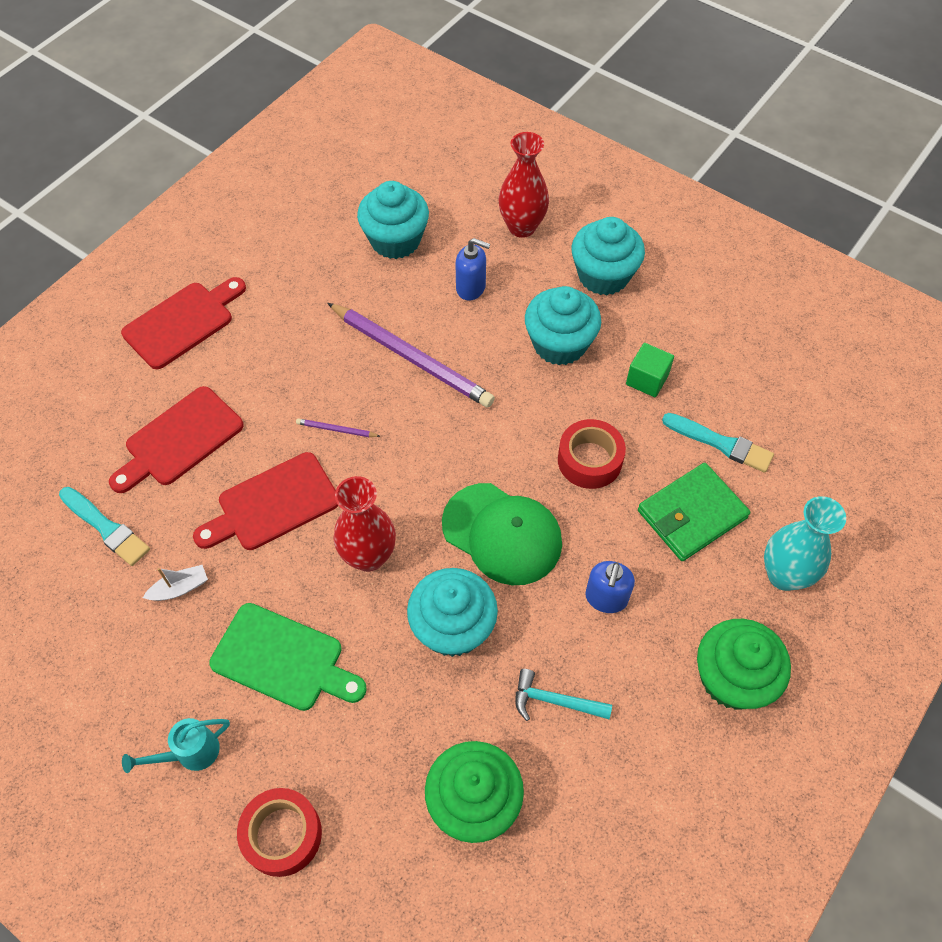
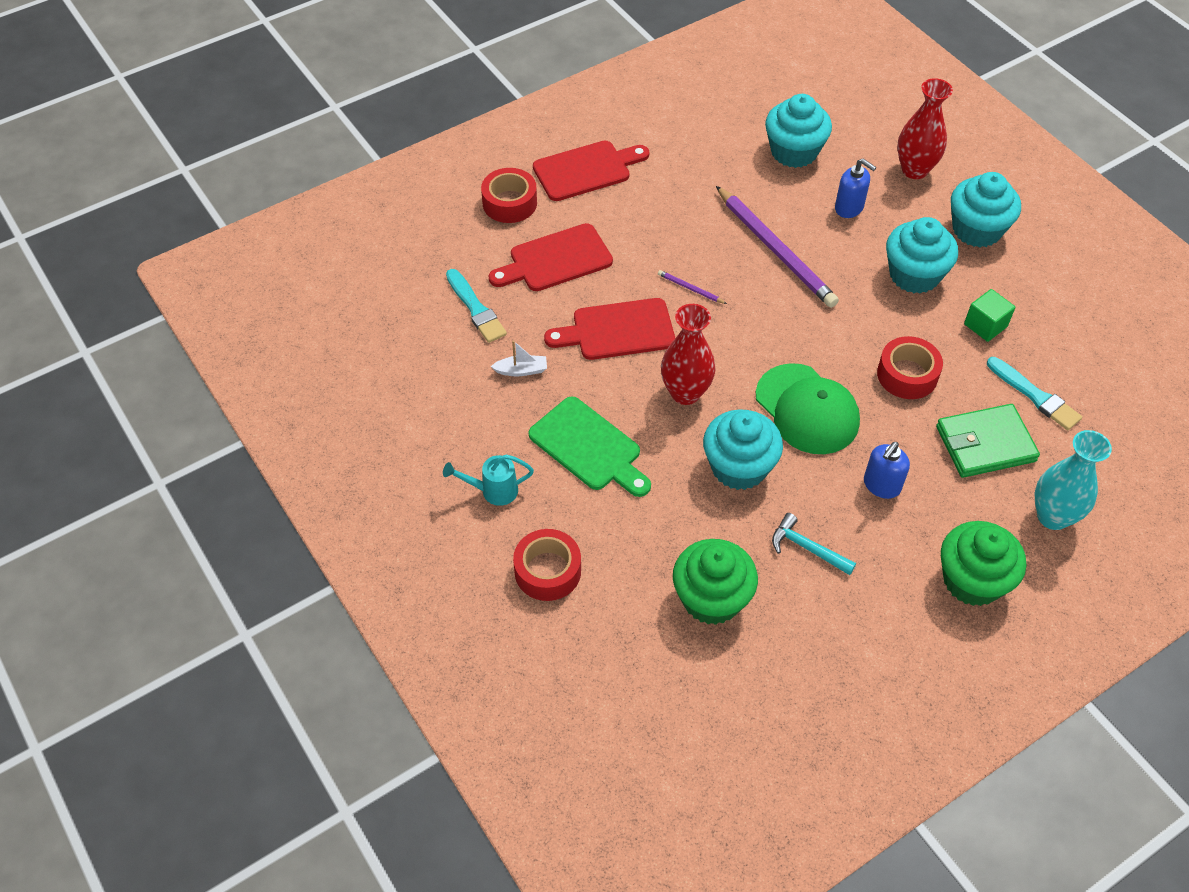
camera: 20 degrees right, 5 degrees down
(108, 386) = (509, 203): none -> red tape

